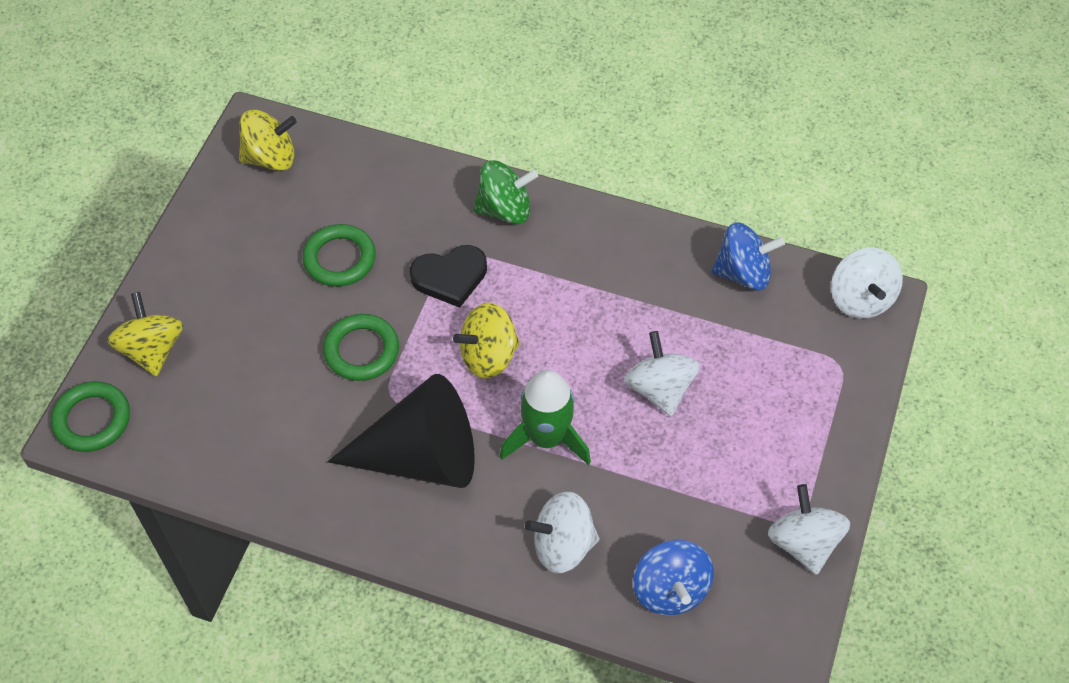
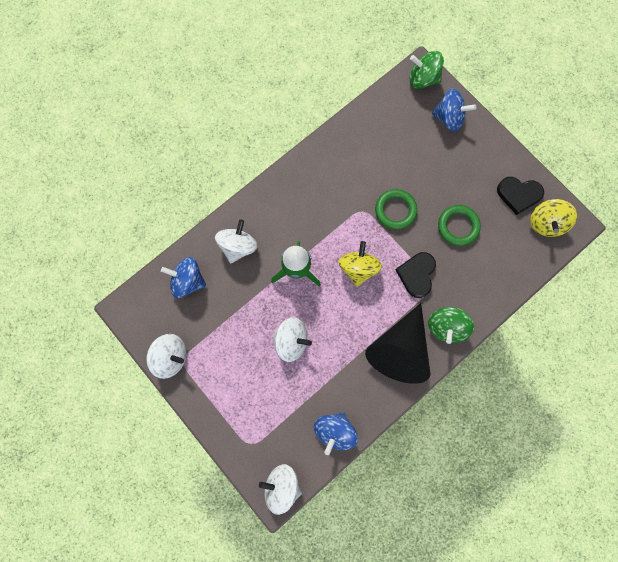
camera: 120 degrees right, 20 degrees up
(92, 419) = (423, 79): green ring -> green spinning top
(152, 349) = (448, 118): yellow spinning top -> blue spinning top
(242, 206) = (518, 195): none -> black heart
(421, 456) = (320, 208): black cone -> black cone (399, 349)

